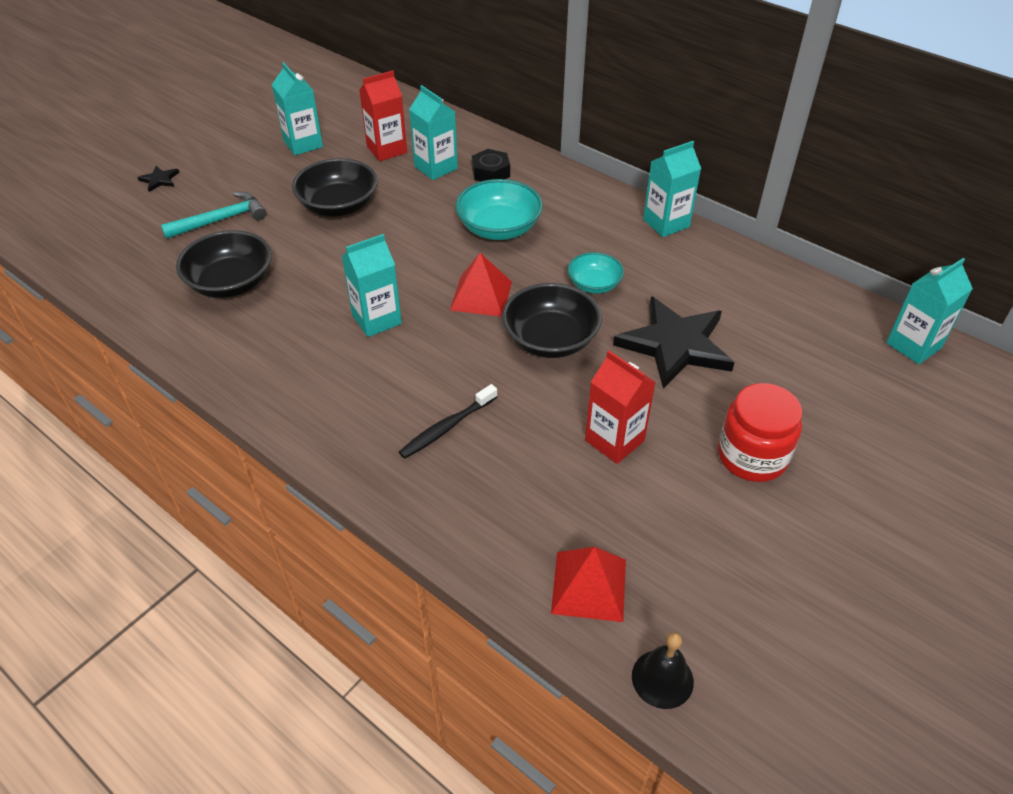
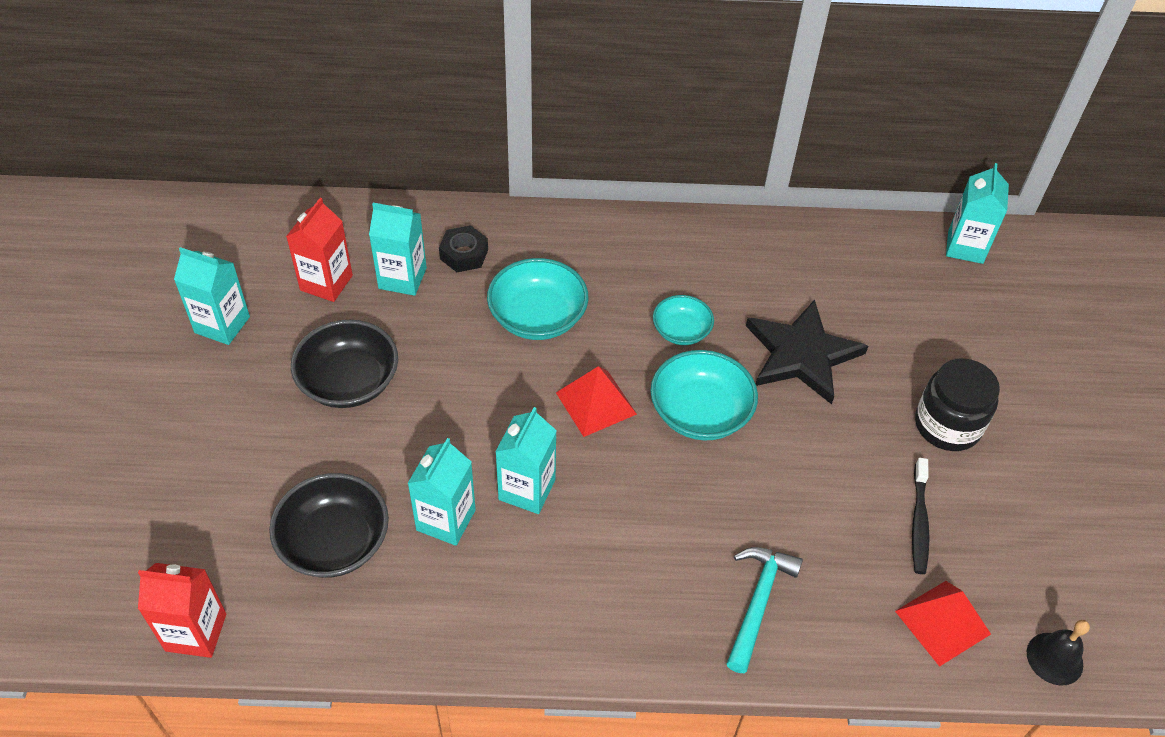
camera: 40 degrees left, 5 degrees up
(159, 180) = (98, 465): black star -> none
(221, 220) = (235, 474): turquoise hammer -> turquoise hammer (757, 603)
(447, 427) = (702, 558): black toothbrush -> black toothbrush (919, 521)
(550, 340) = (700, 413): black bowl -> turquoise bowl
(614, 440) = (841, 479): red carton -> red carton (196, 632)
(666, 223) = (679, 227): turquoise carton -> turquoise carton (446, 520)
(752, 456) = (947, 425): red jar -> black jar

